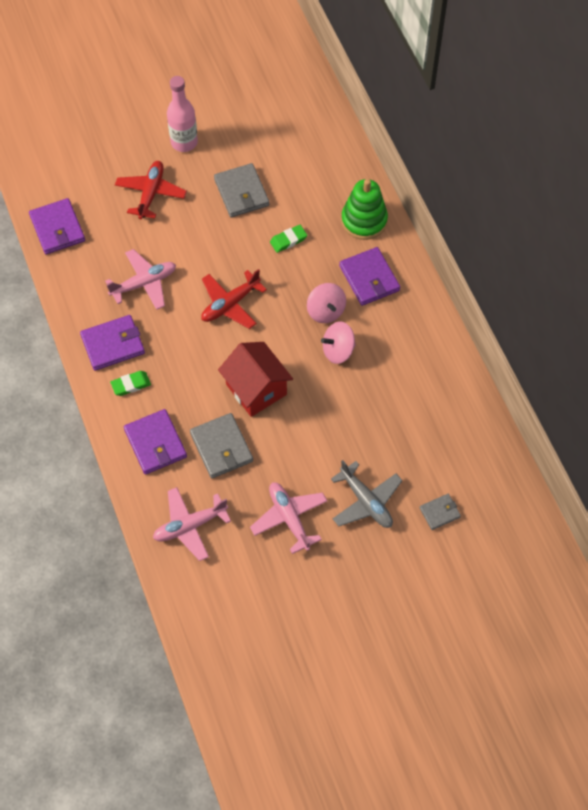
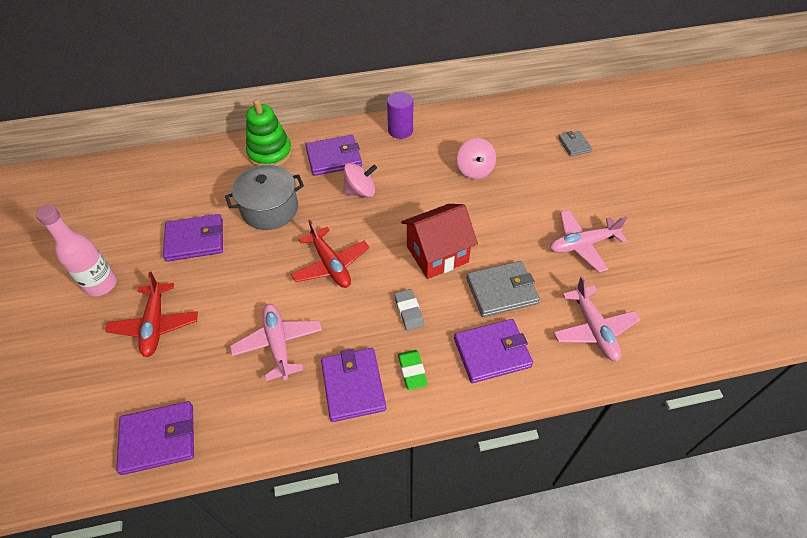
camera: 80 degrees left, 10 degrees down
(151, 193) = (155, 325): red plane -> red plane turned 120 degrees counterclockwise
(189, 374) = (409, 311): none -> grey eraser
(241, 192) = (195, 240): grey wallet -> purple wallet
(288, 240) = (270, 209): green eraser -> grey pot
(338, 350) = (405, 188): pink spinning top -> pink spinning top (475, 170)
(366, 501) = (564, 188): grey plane -> none
(425, 333) = (400, 130): none -> purple cylinder

